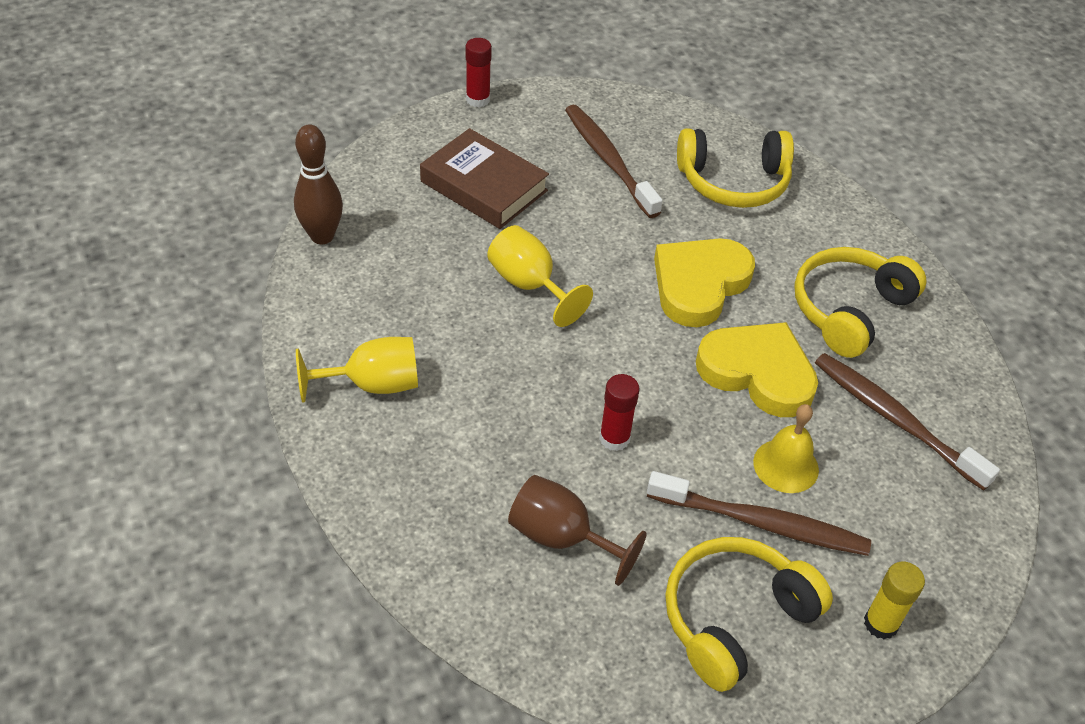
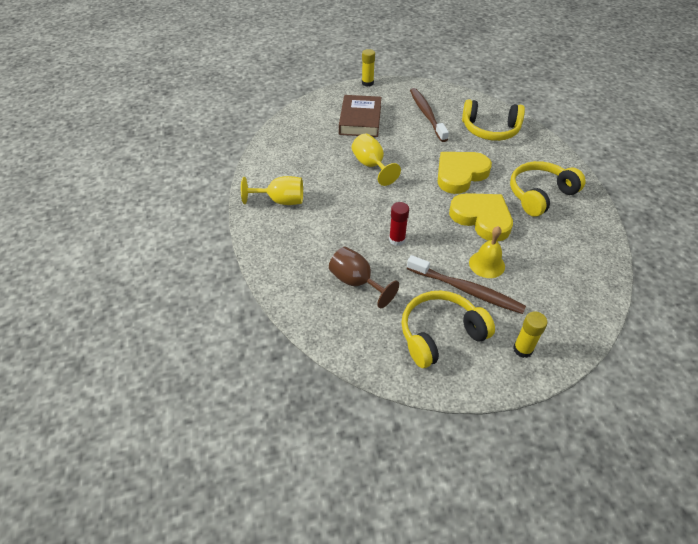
camera: 15 degrees right, 0 degrees up
(322, 236) = (275, 134): brown bowling pin -> none
(478, 99) = (367, 83): red glue stick -> yellow glue stick
(484, 186) = (360, 120): brown book -> brown book turned 45 degrees clockwise
(895, 419) = (554, 250): brown toothbrush -> none

